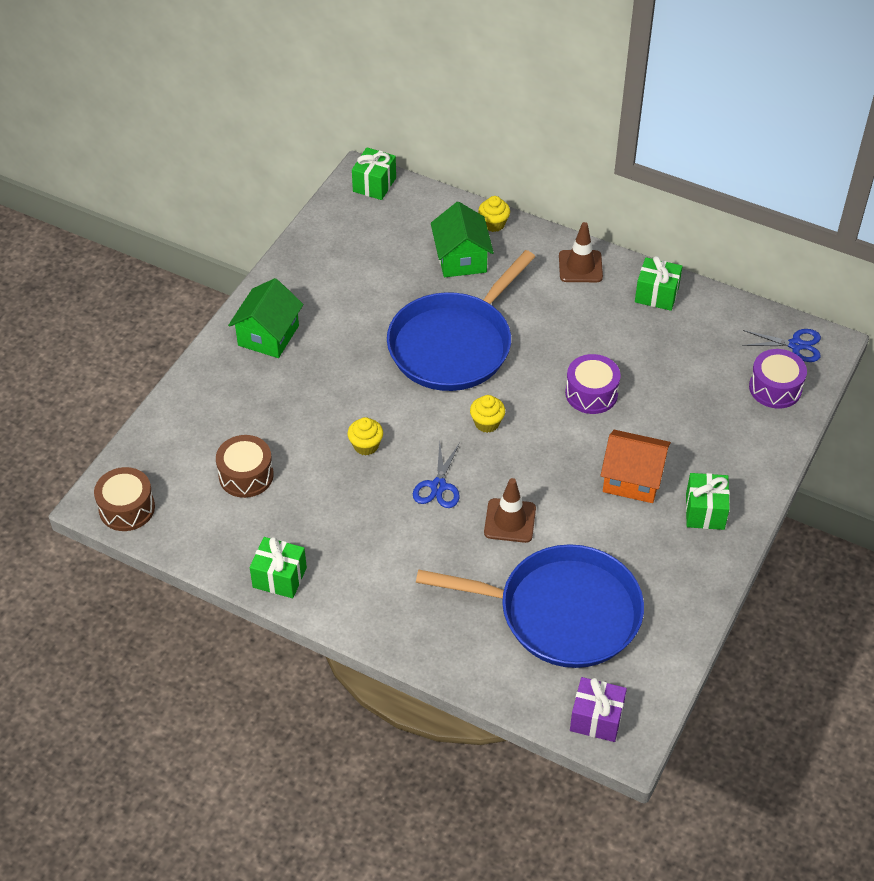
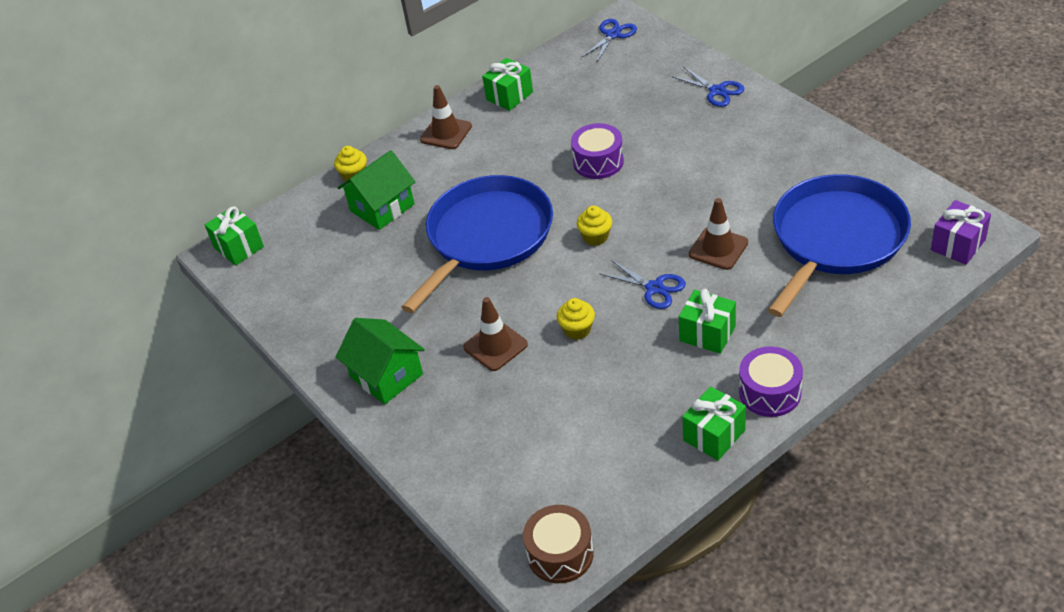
camera: 60 degrees left, 5 degrees down
(246, 475) = (567, 435): brown drum -> none
(326, 395) = (495, 346): none -> brown traffic cone
(454, 344) = (486, 237): blue pan -> blue pan turned 120 degrees counterclockwise
(461, 259) = (382, 207): green house -> green house turned 60 degrees counterclockwise
(632, 479) = (707, 160): orange house -> none
(705, 511) = (762, 127): green gift -> green gift (707, 334)
(745, 458) = (717, 91): none -> blue scissors
(775, 388) = (652, 57): purple drum -> purple drum (770, 392)

